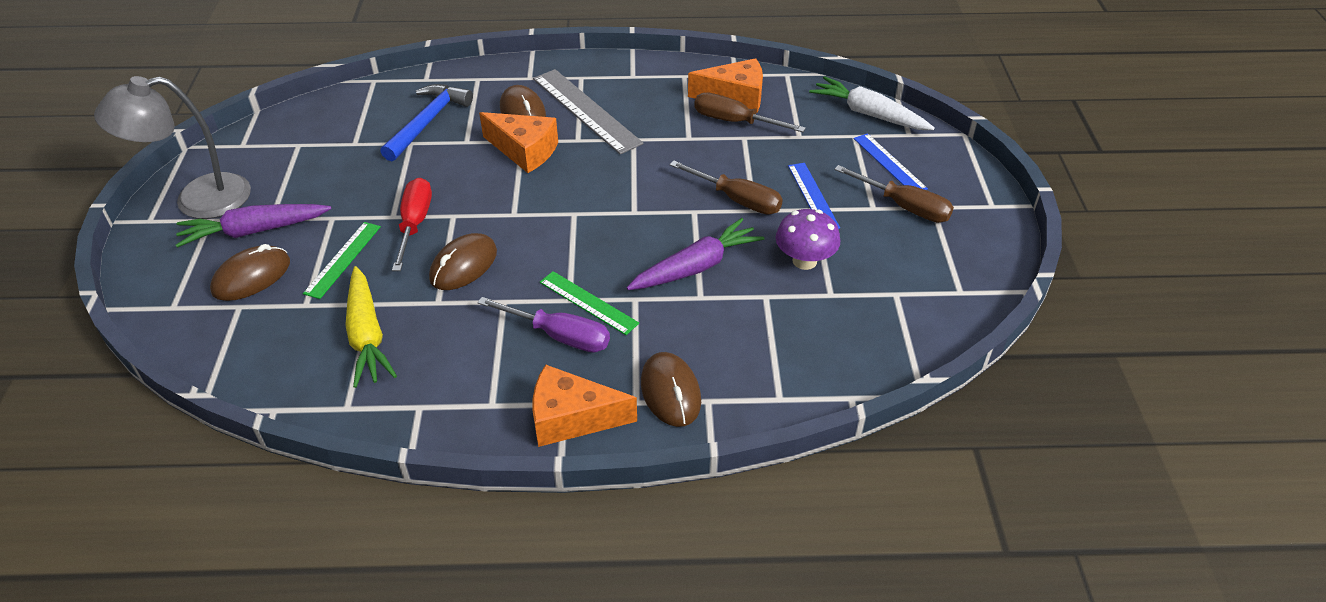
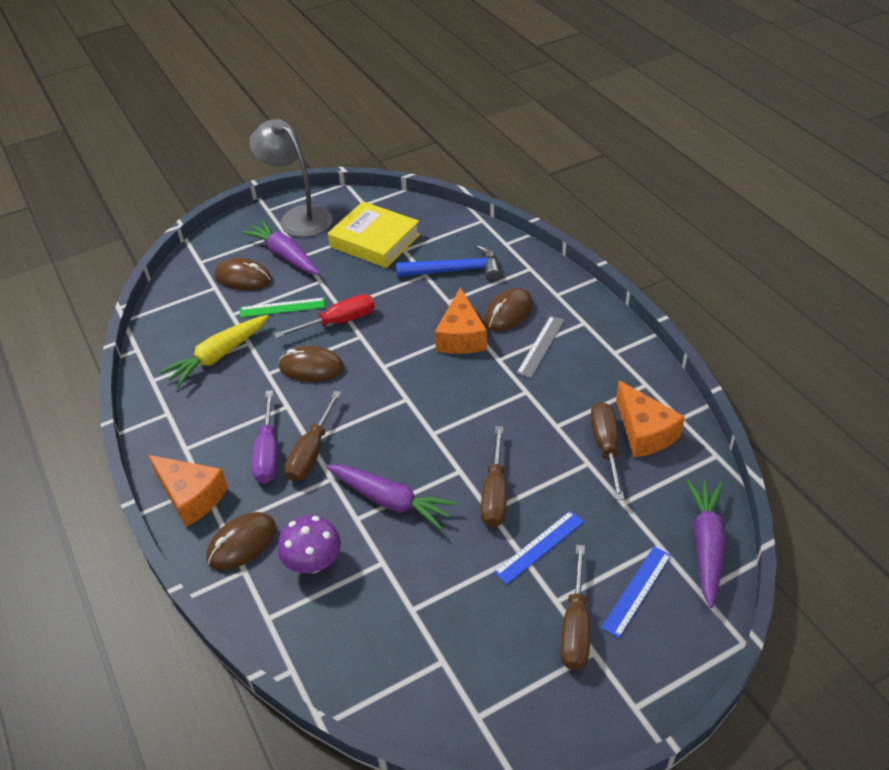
camera: 65 degrees right, 0 degrees up
(315, 158) = (375, 241): none -> yellow book
(572, 418) = (191, 497): orange cheese -> orange cheese turned 150 degrees clockwise
(586, 110) = (541, 346): grey ruler -> grey ruler, size x0.60
(588, 302) = (311, 453): green ruler -> brown screwdriver
(804, 261) = (444, 573): purple mushroom -> purple mushroom (313, 562)
(868, 114) = (706, 545): white carrot -> purple carrot

